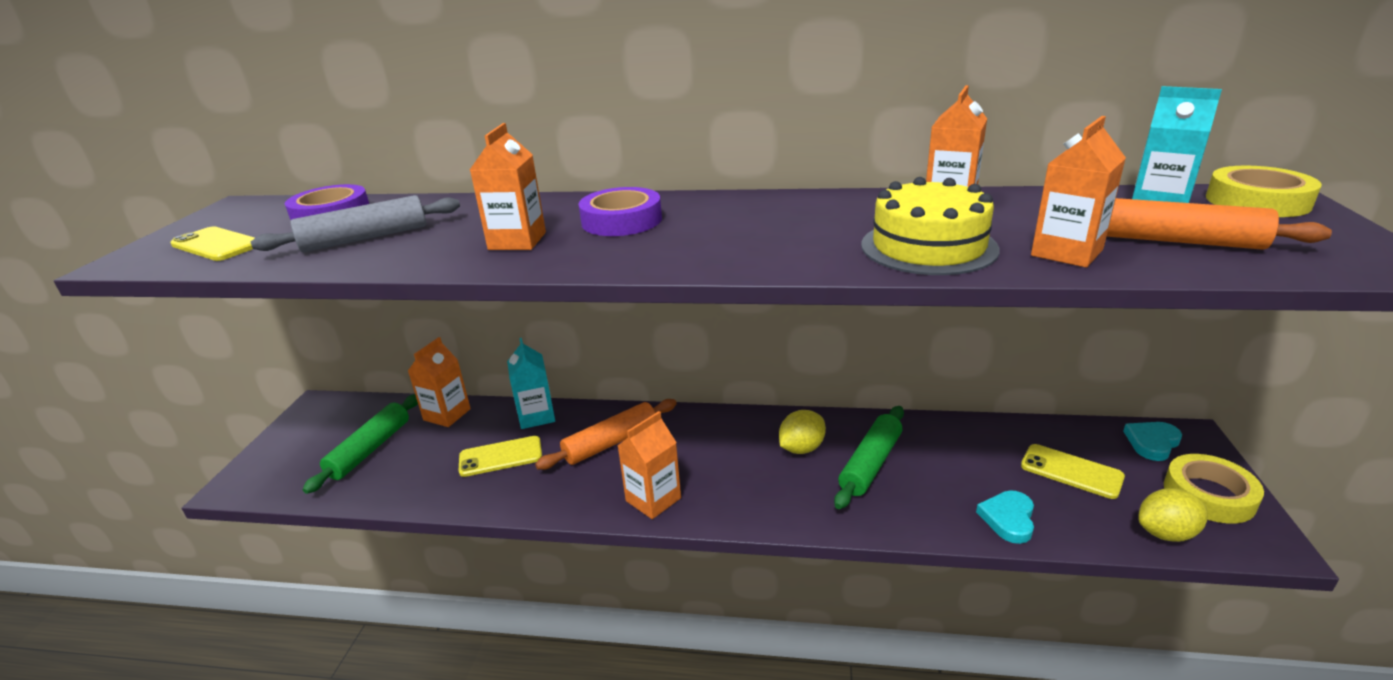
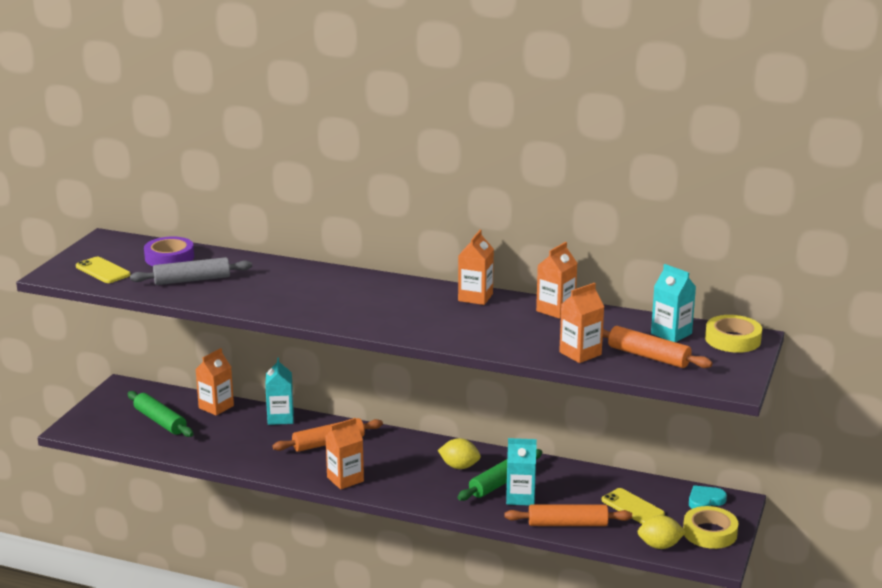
camera: 10 degrees right, 5 degrees down
(370, 449) = (160, 421): green rolling pin -> green rolling pin turned 75 degrees counterclockwise
(500, 457) = (250, 439): yellow phone -> none
(517, 241) = (282, 297): orange carton -> orange carton (475, 297)
(621, 220) = (349, 292): purple tape -> none
(801, 448) = (459, 466): yellow lemon -> yellow lemon turned 45 degrees clockwise
(912, 484) = (520, 497): none -> turquoise carton
(928, 247) = (511, 338): yellow cake -> none
(1008, 519) = (567, 524): turquoise heart -> orange rolling pin

